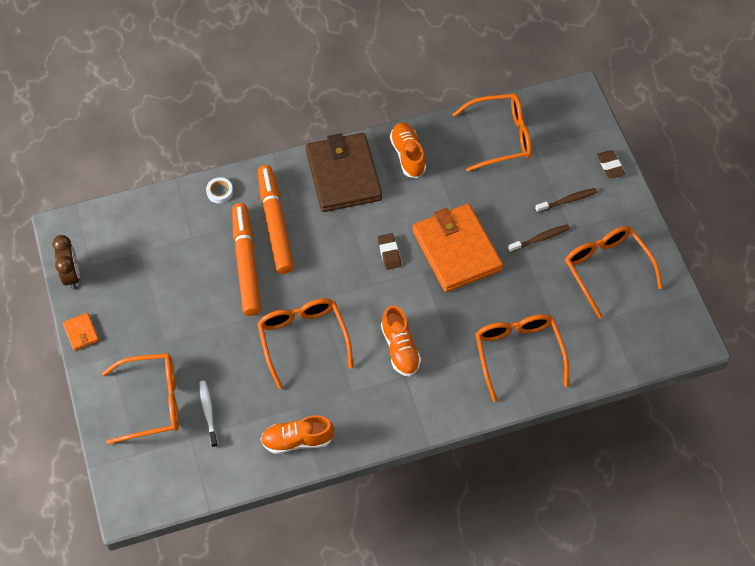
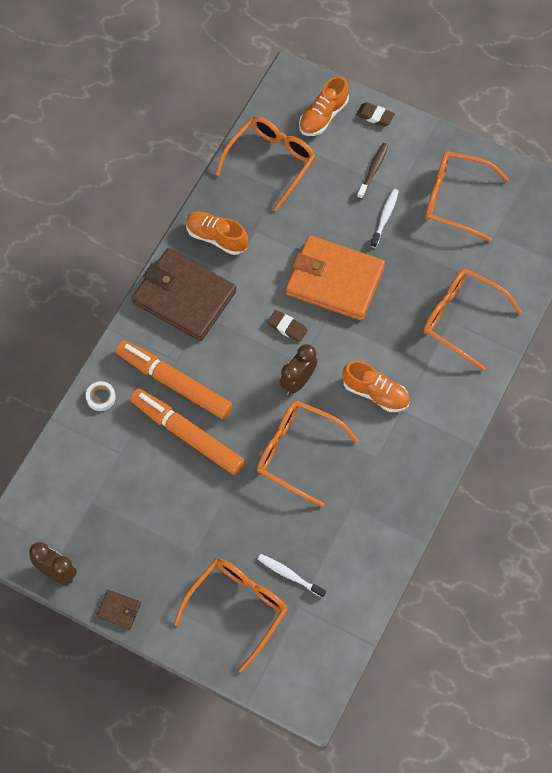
camera: 45 degrees left, 5 degrees up
(81, 333) = (119, 610): orange wallet -> brown wallet
(297, 440) = (378, 531): orange shoe -> orange shoe (323, 116)
(356, 294) = (298, 381): none -> brown clock
(540, 239) = (385, 217): brown toothbrush -> white toothbrush

